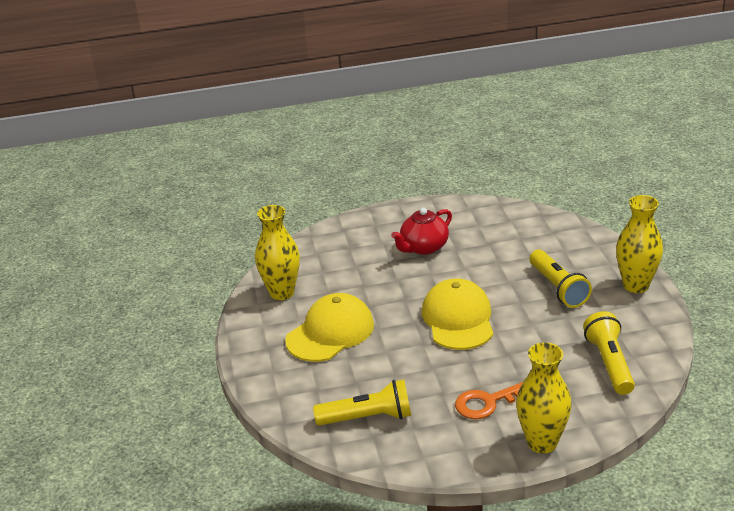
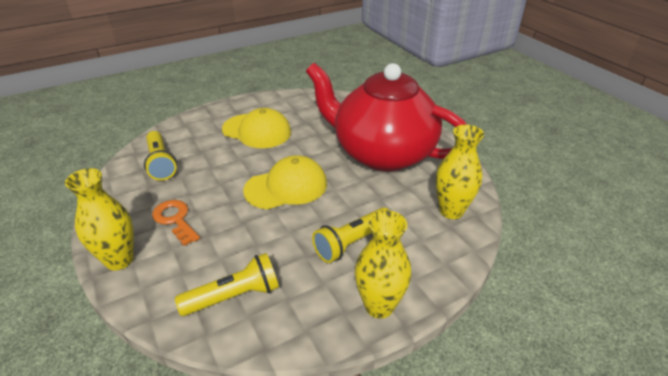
camera: 70 degrees right, 5 degrees up
(282, 293) = (298, 104): yellow vase -> yellow vase (451, 211)
(423, 247) = (381, 153): red teapot -> red teapot, size x2.38

